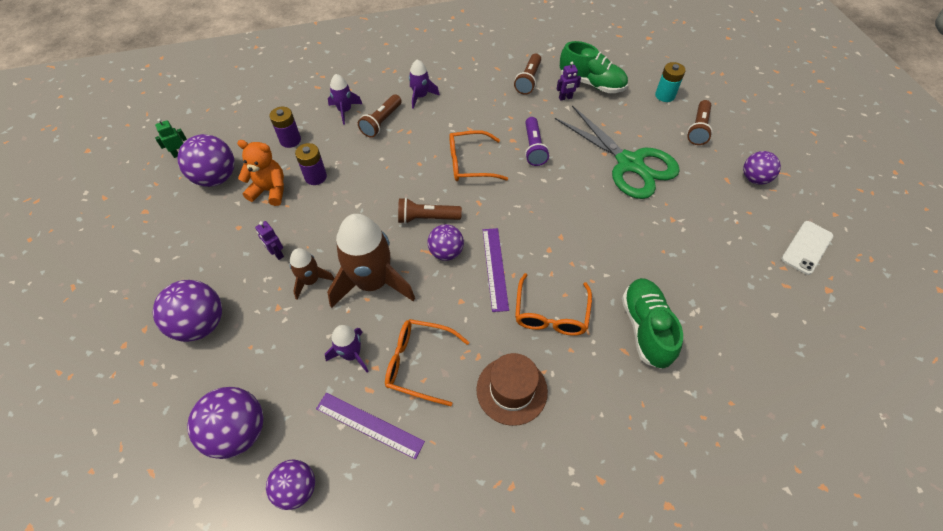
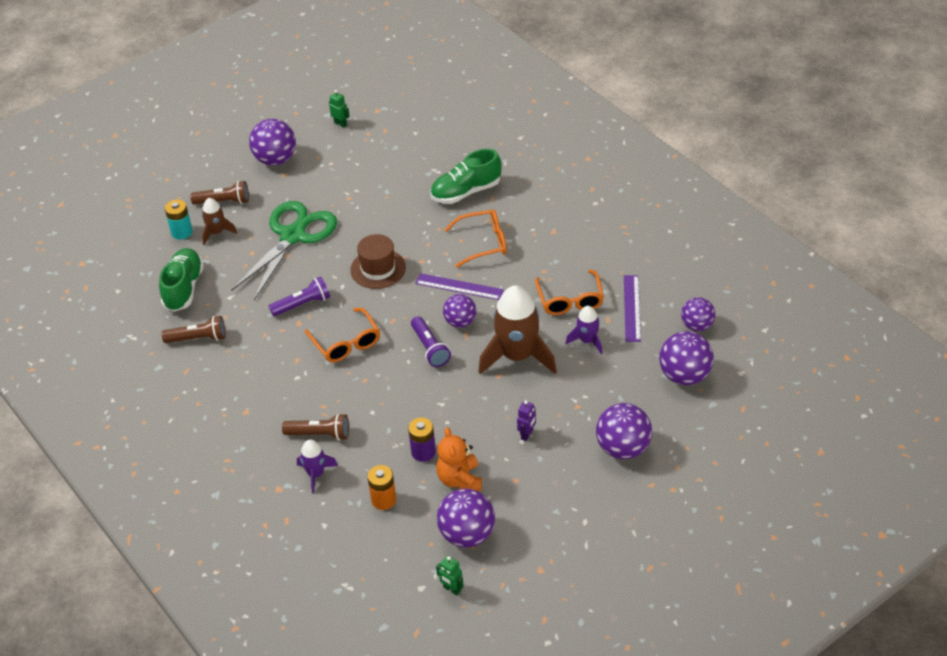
camera: 110 degrees left, 10 degrees down
(290, 140) = (383, 500): purple battery -> orange battery
(311, 280) = (539, 397): brown rocket -> brown rocket (217, 232)
(420, 96) = (263, 418): purple rocket -> none
(427, 218) = (430, 348): brown flashlight -> purple flashlight
(495, 268) = (459, 287): purple ruler -> purple ruler turned 45 degrees clockwise
(511, 390) = (558, 245): brown hat -> brown hat (378, 269)
(565, 98) = (216, 302): purple robot -> none
(754, 179) = (275, 159): purple ball -> purple ball, size x1.54
(807, 247) = (340, 124): white phone -> green robot

